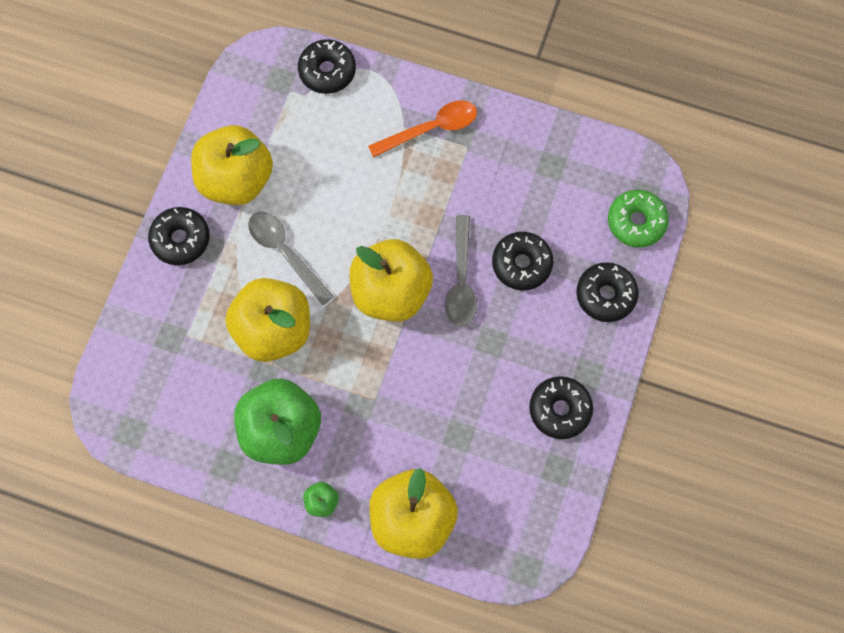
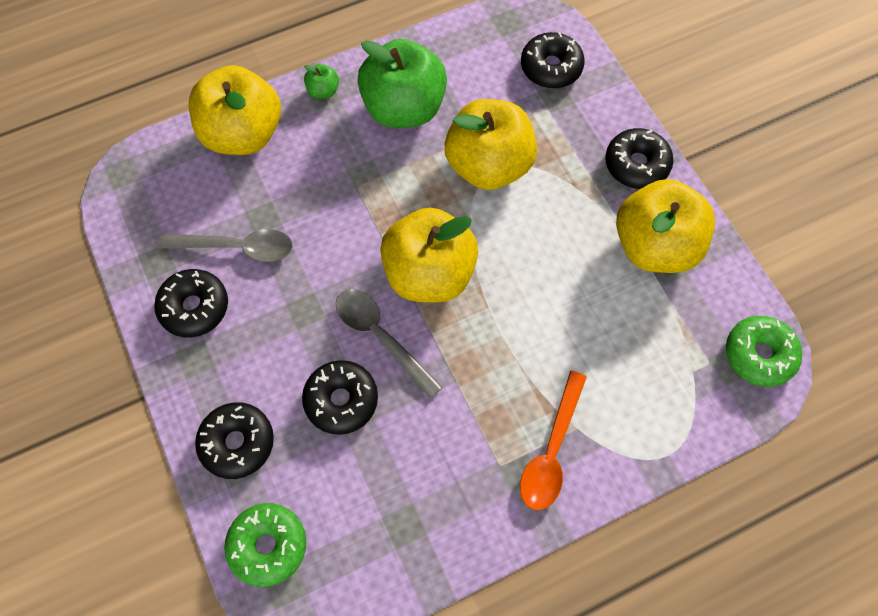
camera: 135 degrees right, 5 degrees down
(257, 70) = (759, 355): none -> green donut
(285, 253) = (547, 227): grey spoon -> grey spoon (237, 247)
(327, 71) = (703, 414): black donut -> black donut (551, 67)

